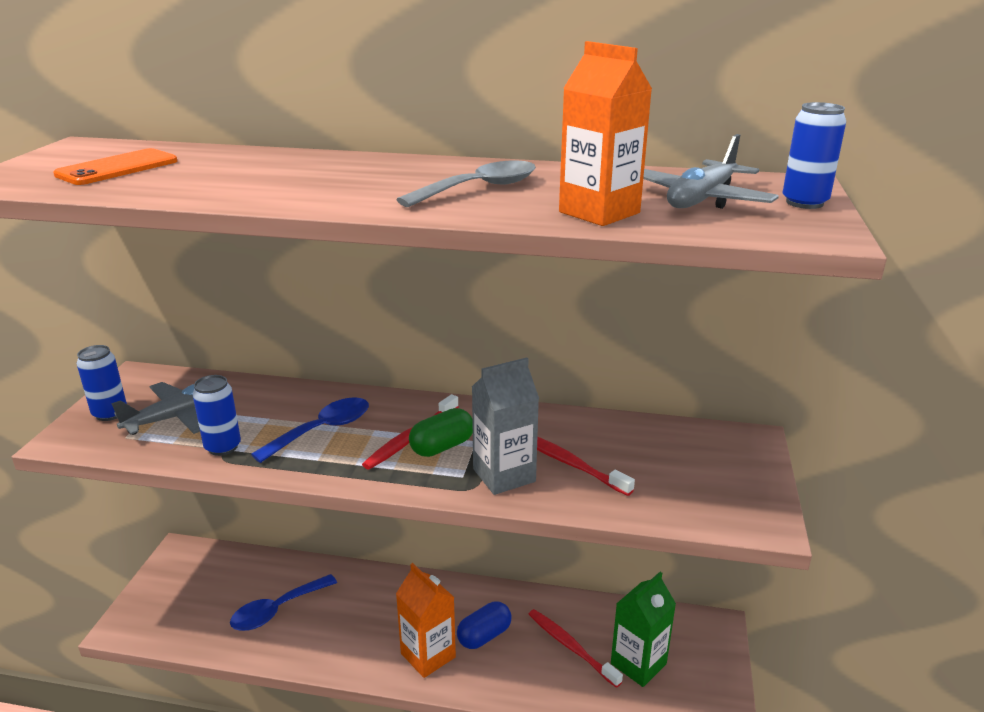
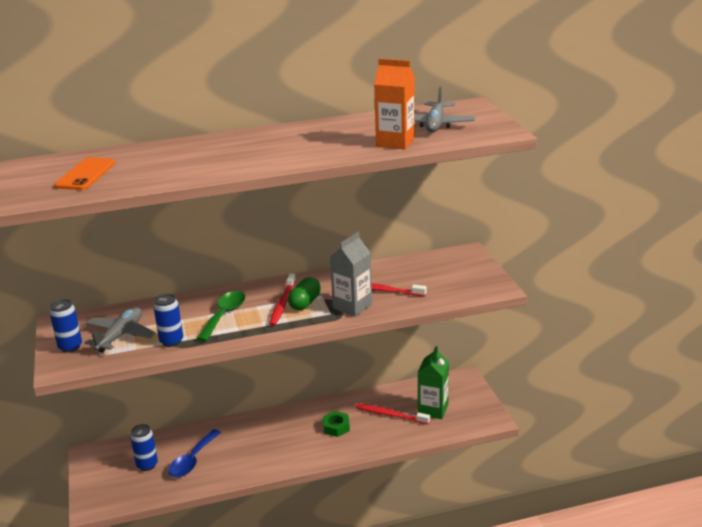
camera: 25 degrees left, 0 degrees up
(322, 430) = (224, 315): blue spoon -> green spoon
(428, 655) = (309, 448): orange carton -> none
(480, 189) = (319, 142): grey spoon -> none
(484, 636) = (336, 427): blue capsule -> green nut
(804, 203) = (483, 116): blue can -> blue can (147, 465)

